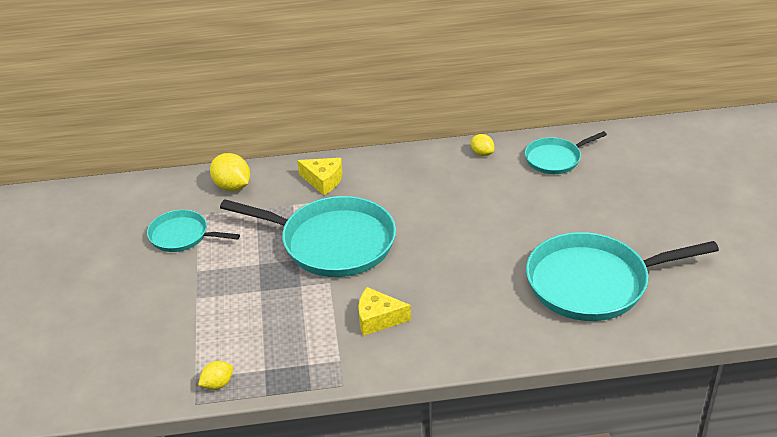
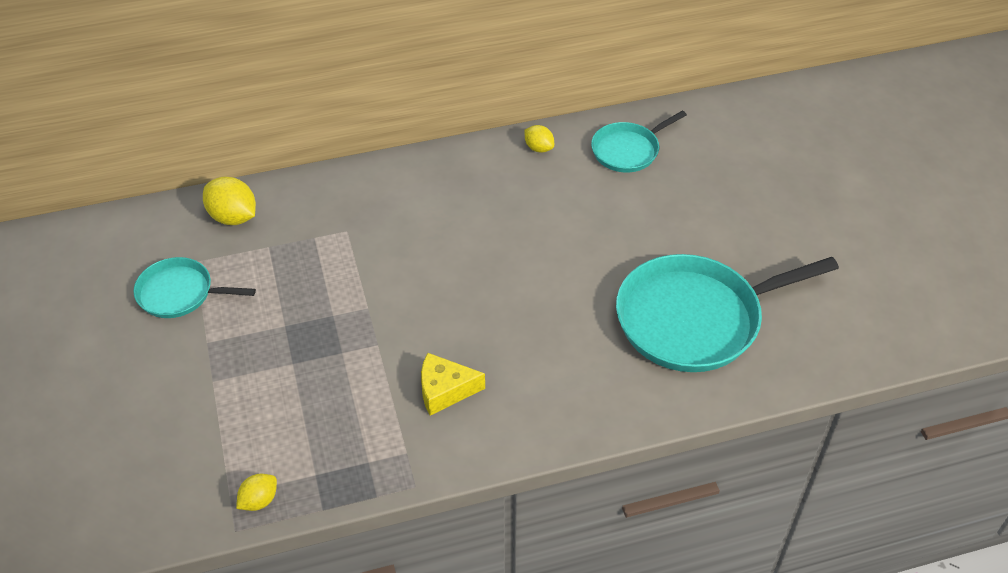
camera: 10 degrees left, 10 degrees up
(323, 181) = (348, 200): yellow cheese -> none
(332, 243) = (373, 288): turquoise pan -> none

